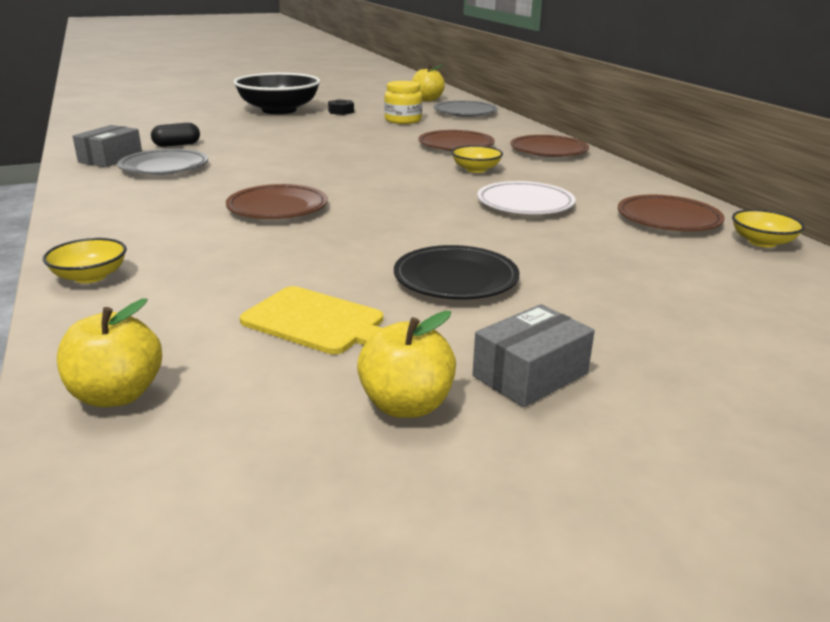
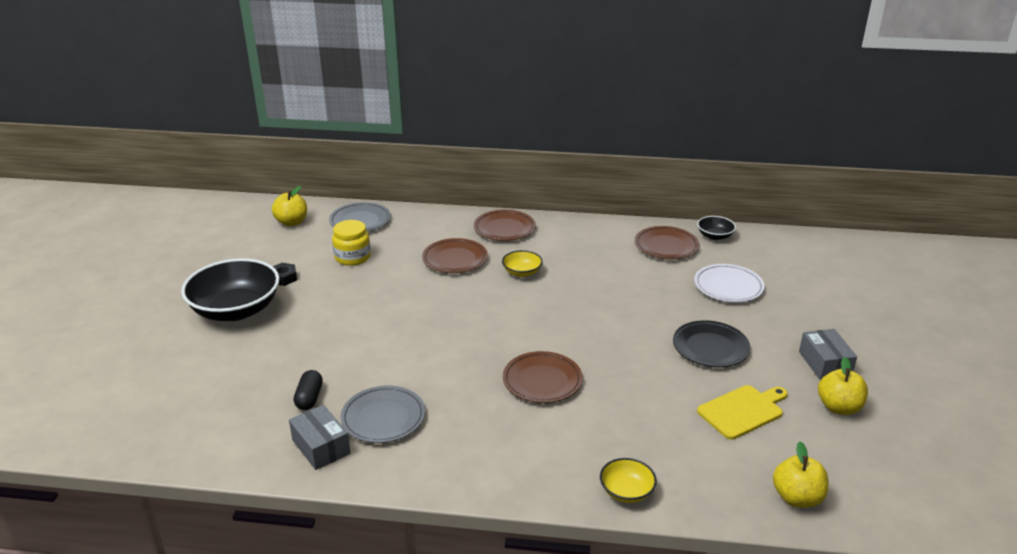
camera: 60 degrees left, 5 degrees up
(525, 204) = (607, 281): white plate -> white plate (728, 287)
(762, 242) = (715, 236): yellow bowl -> black bowl

